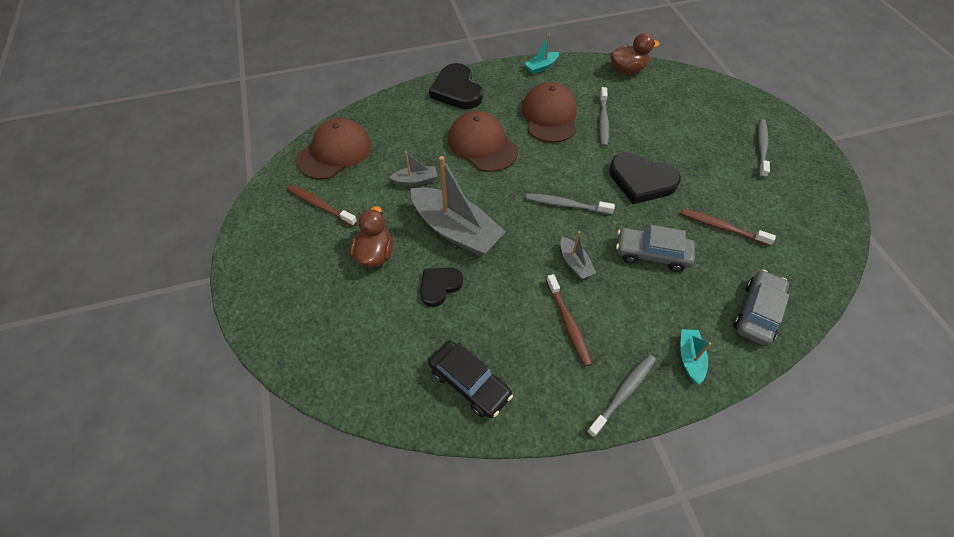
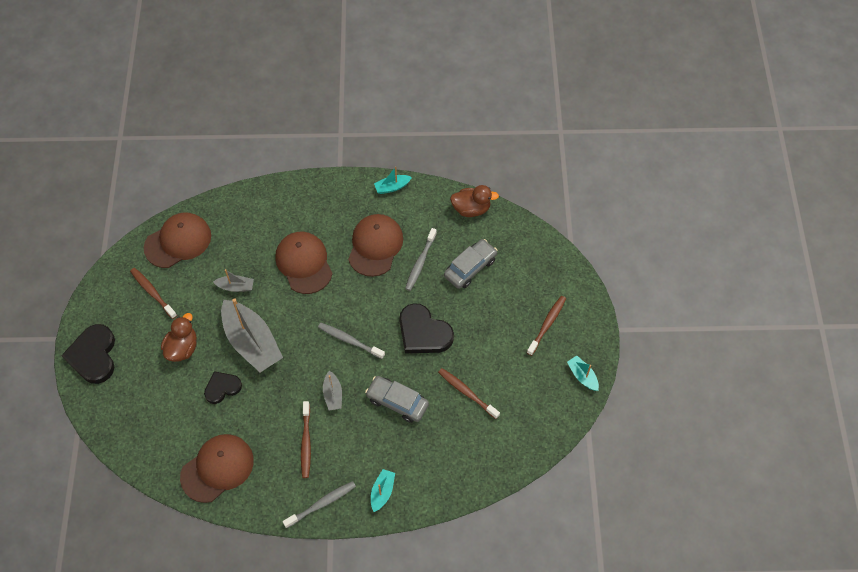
camera: 15 degrees right, 5 degrees up
(457, 90) = (304, 197): black heart -> black heart (93, 355)
(469, 383) = (217, 468): black car -> brown cap
(757, 312) = (453, 471): grey car -> grey car (470, 268)
(761, 147) = (547, 324): grey toothbrush -> brown toothbrush
(828, 185) = (582, 376): none -> turquoise boat

